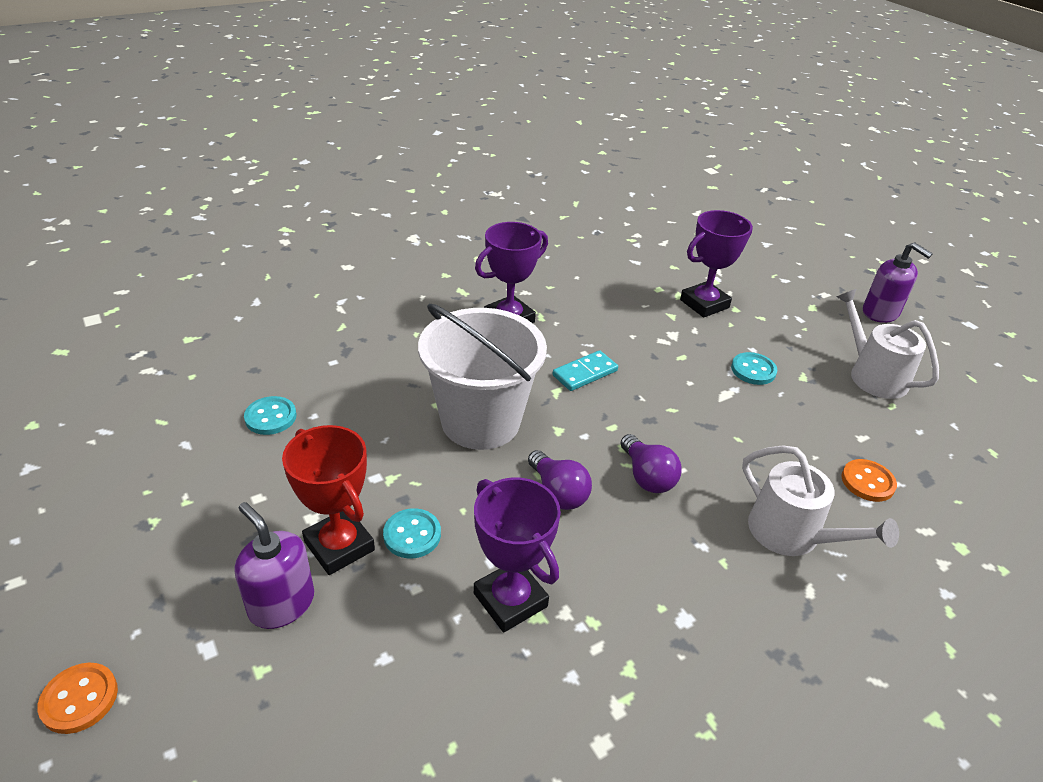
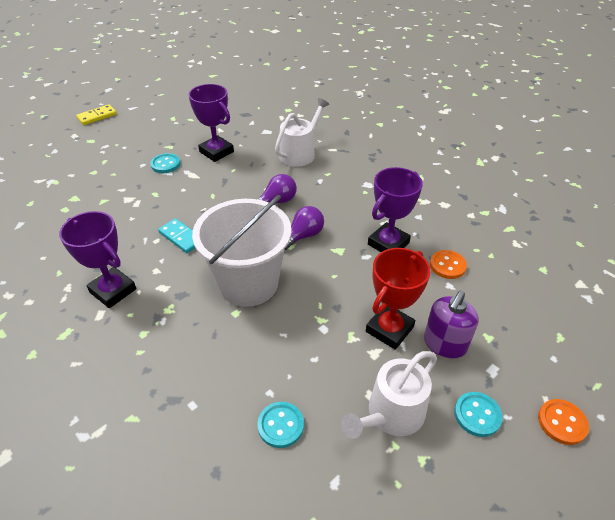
camera: 100 degrees left, 5 degrees up
(412, 535) = (364, 295): turquoise button -> turquoise button (477, 415)
(704, 304) = (87, 186): purple trophy -> purple trophy (216, 152)
(867, 482) = (254, 130): orange button -> orange button (447, 265)
(873, 375) = (163, 123): white watering can -> white watering can (391, 414)
(880, 313) = (97, 116): purple soap dispenser -> yellow domino

